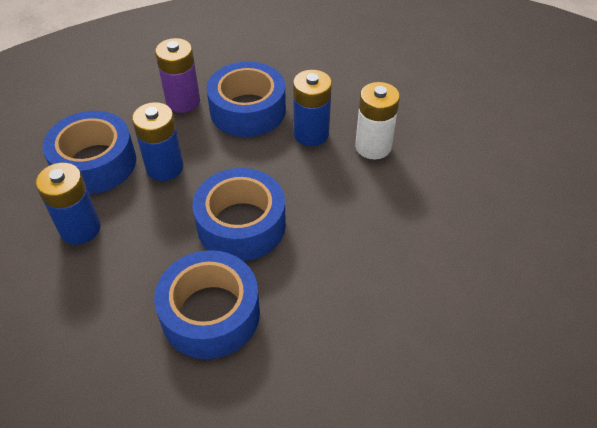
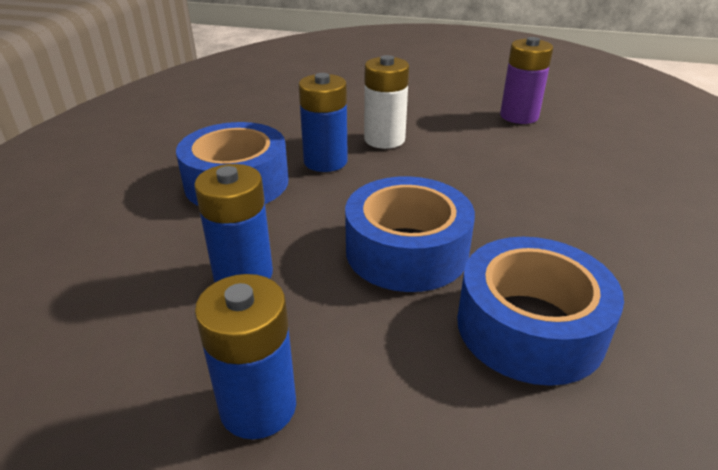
camera: 55 degrees left, 15 degrees down
(95, 163) = (144, 339): blue tape -> none
(183, 101) = (152, 218): purple battery -> purple battery (519, 116)

